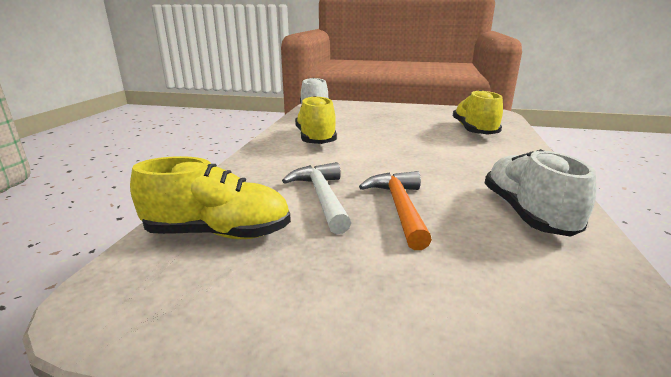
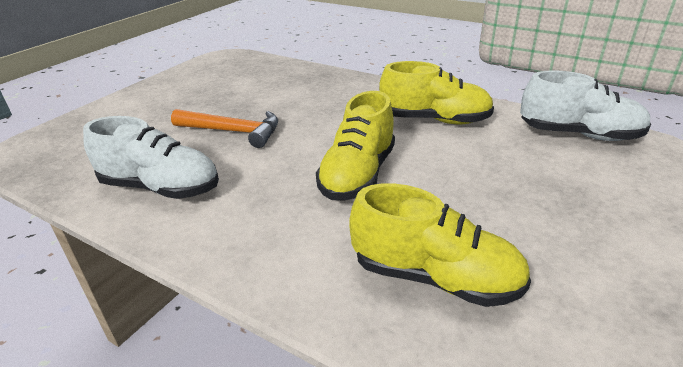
camera: 110 degrees right, 10 degrees up
(219, 233) = (261, 74): yellow shoe -> yellow shoe (358, 175)
(322, 197) = (279, 106): white hammer -> none

